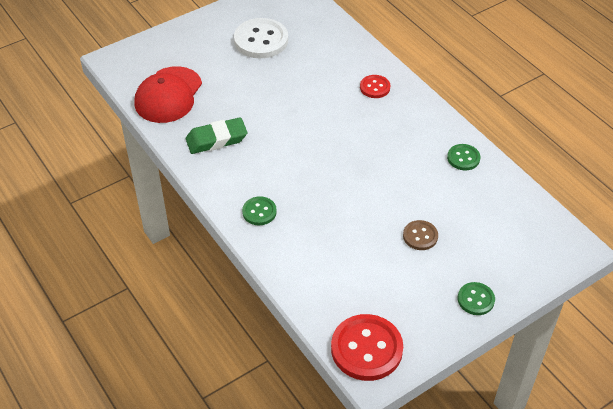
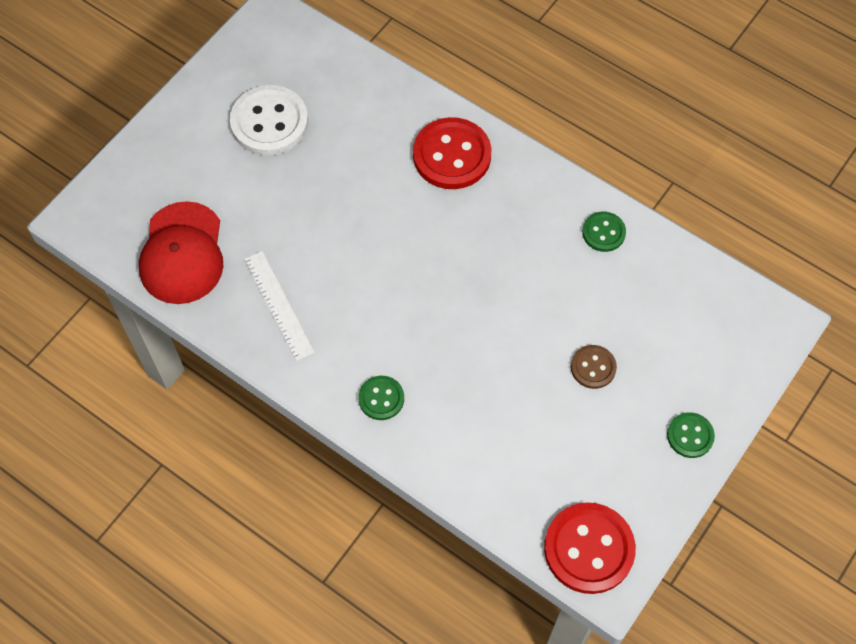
camera: 20 degrees left, 15 degrees up
(216, 139) = (279, 305): green eraser -> white ruler
(375, 87) = (452, 155): red button -> red button, size x1.87

